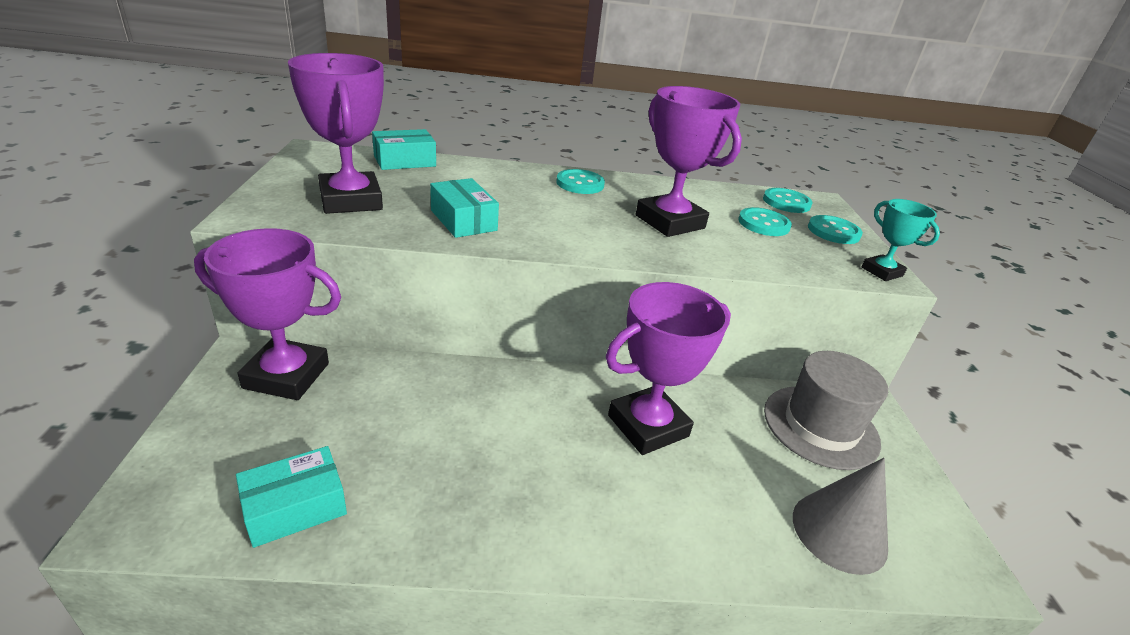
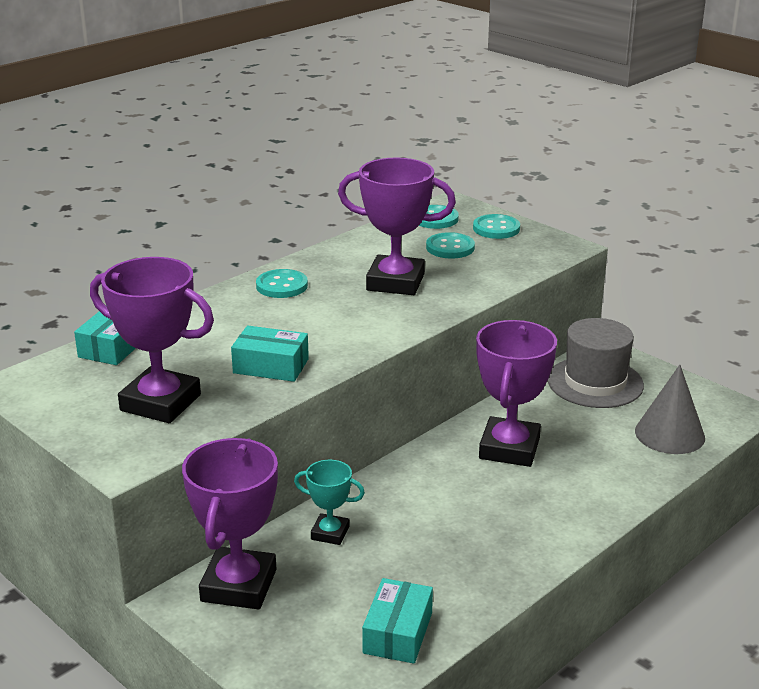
camera: 40 degrees left, 5 degrees down
(286, 376) = (239, 585): purple trophy -> purple trophy turned 45 degrees counterclockwise
(882, 272) = (561, 245): turquoise trophy -> turquoise trophy (330, 533)

